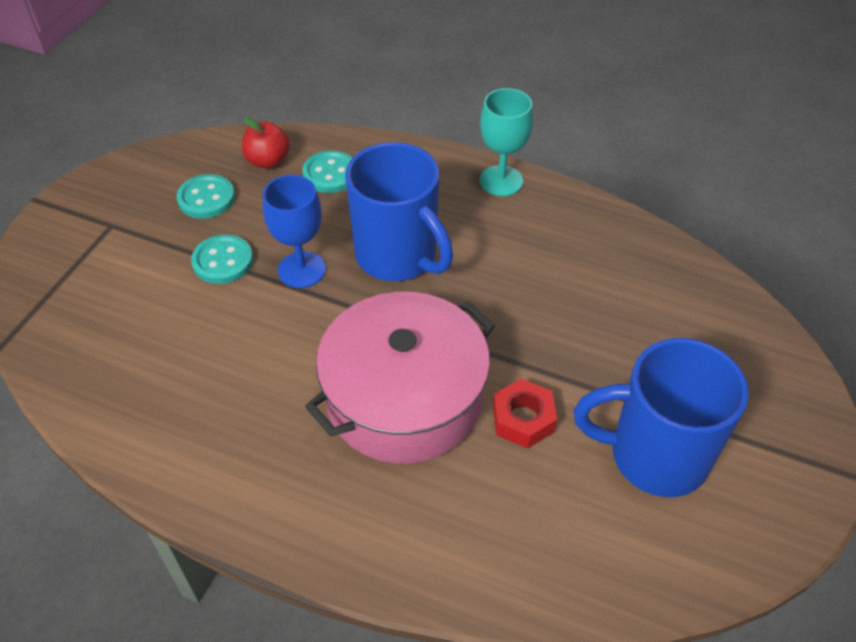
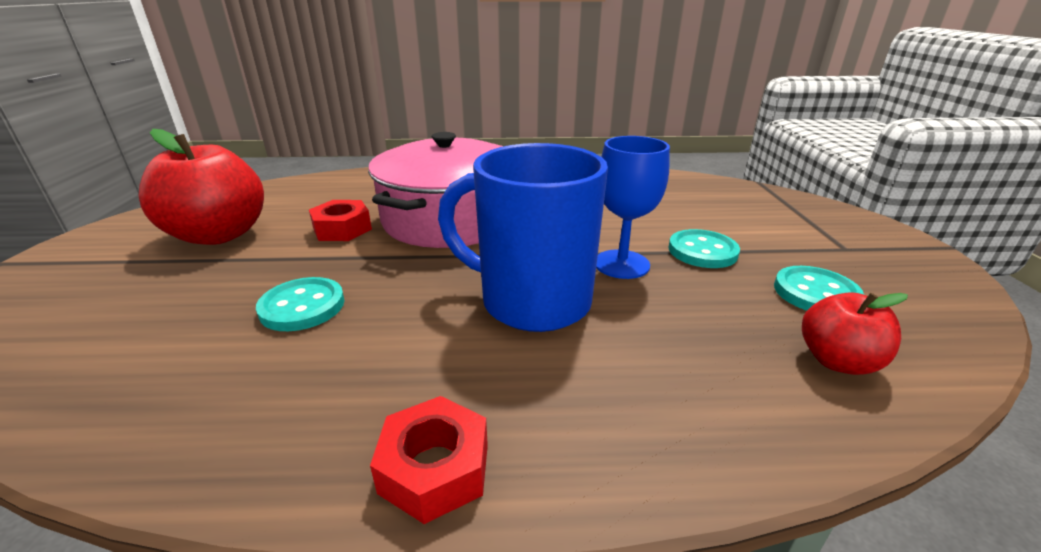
camera: 155 degrees right, 20 degrees down
(330, 174) = (730, 373): turquoise button -> turquoise button (302, 306)
(501, 181) = (434, 468): turquoise goblet -> red nut
(654, 456) = (219, 235): blue mug -> red apple

